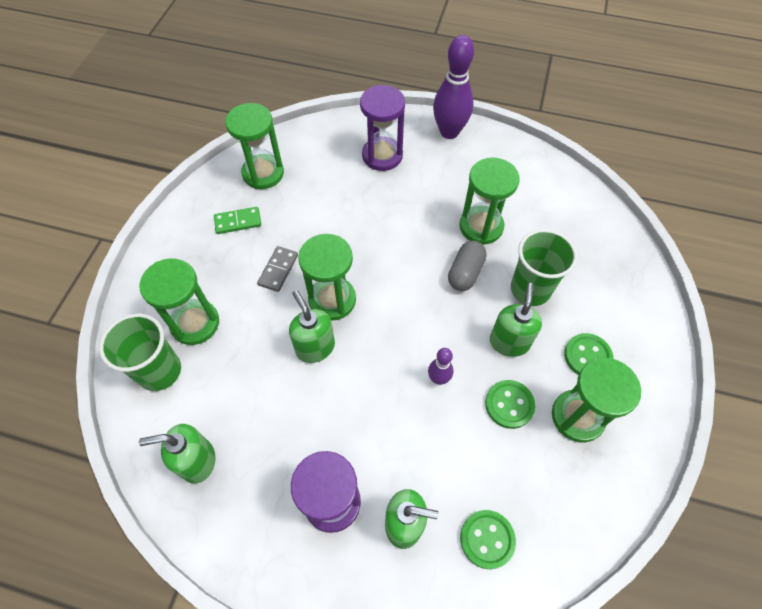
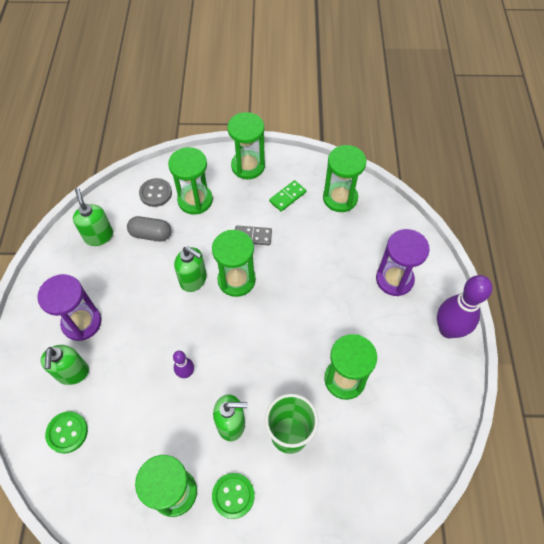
camera: 75 degrees right, 0 degrees up
(159, 371) = (155, 193): green cup -> grey button
(171, 252) = (248, 166): none -> green hourglass
(238, 222) = (287, 197): green domino -> green domino turned 75 degrees clockwise
(315, 347) = (193, 280): green soap dispenser -> green soap dispenser turned 75 degrees clockwise
(465, 272) = (290, 375): grey capsule -> grey capsule (151, 234)
(509, 404) = (174, 432): green button -> none

